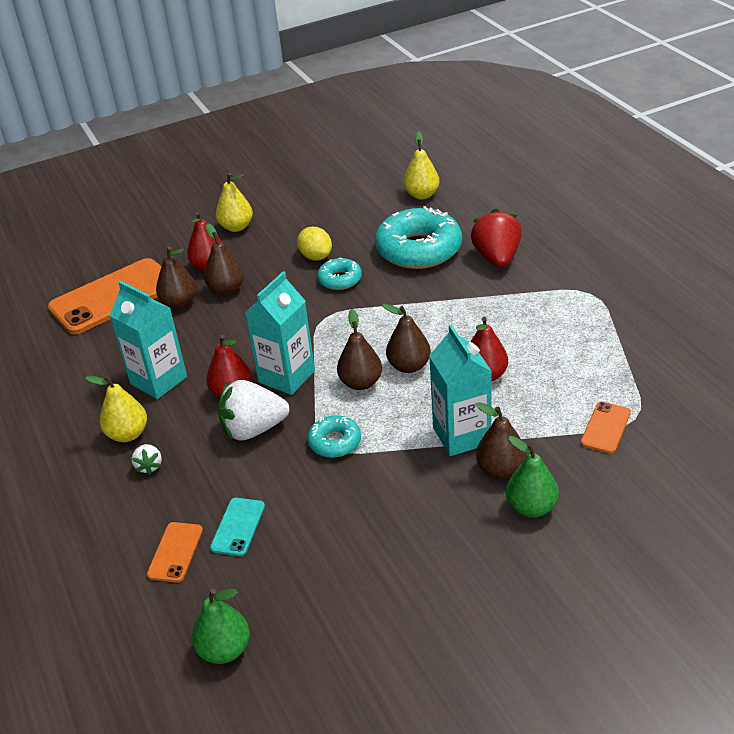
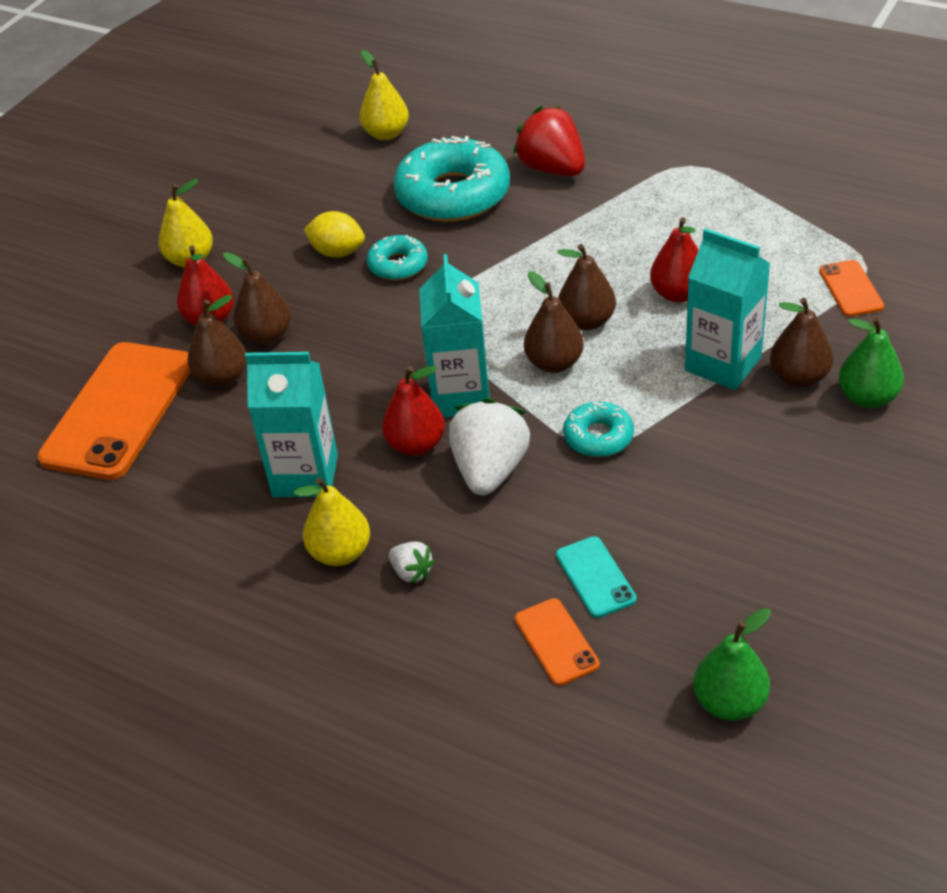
camera: 35 degrees left, 5 degrees up
(253, 429) = (490, 470): white strawberry -> white strawberry turned 150 degrees clockwise

